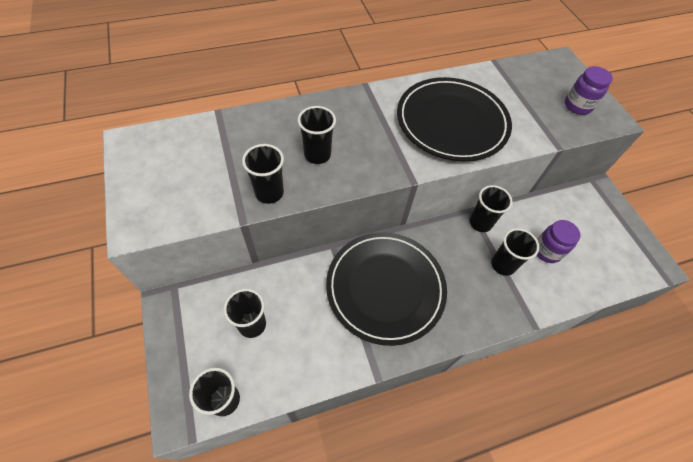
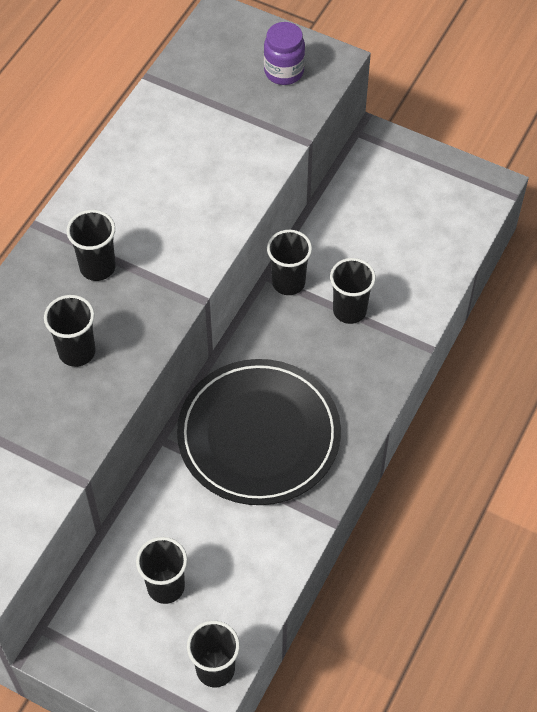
camera: 40 degrees left, 0 degrees up
(269, 193) = (74, 432): black cup -> black cup (97, 267)
(452, 122) = (175, 198): black plate -> none
(547, 251) = (378, 258): purple jar -> none

